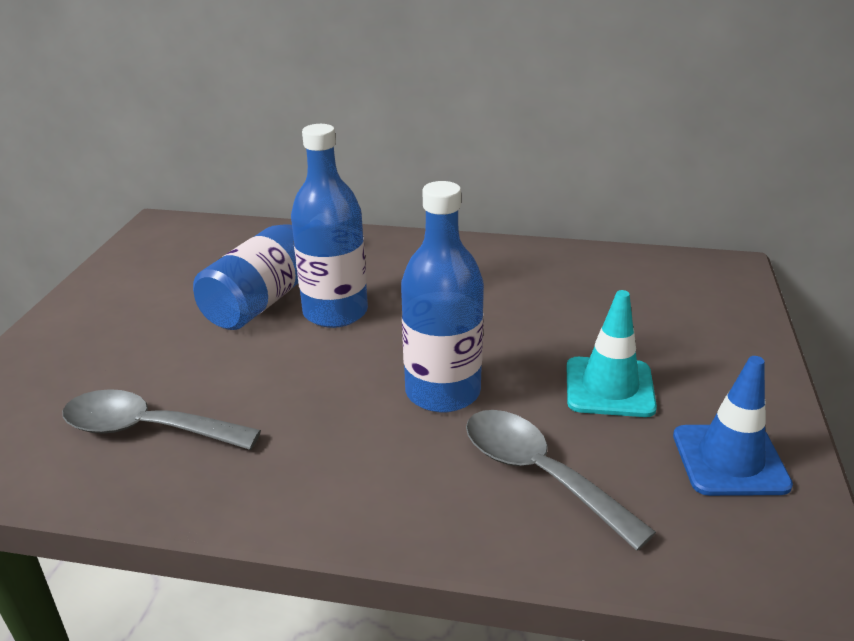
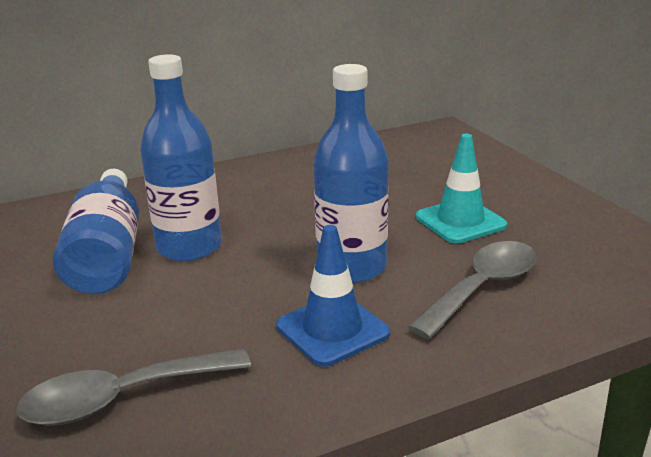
camera: 35 degrees left, 5 degrees down
(538, 473) = (482, 288): grey spoon -> grey spoon turned 120 degrees clockwise
(729, 460) = (579, 233): blue traffic cone -> blue traffic cone (332, 330)

